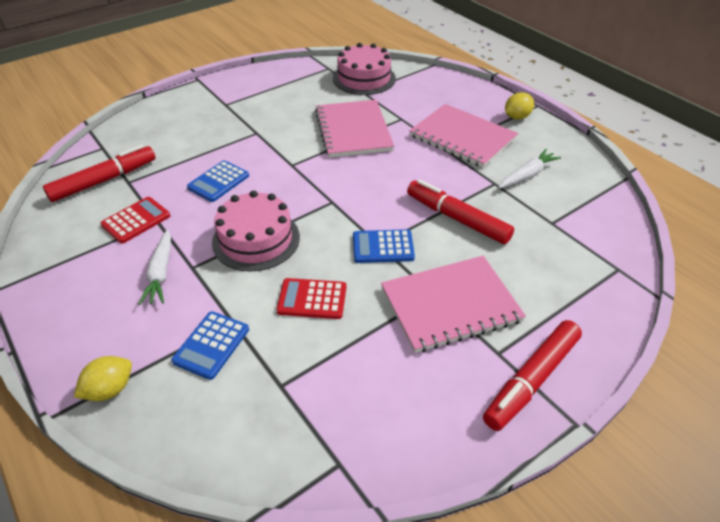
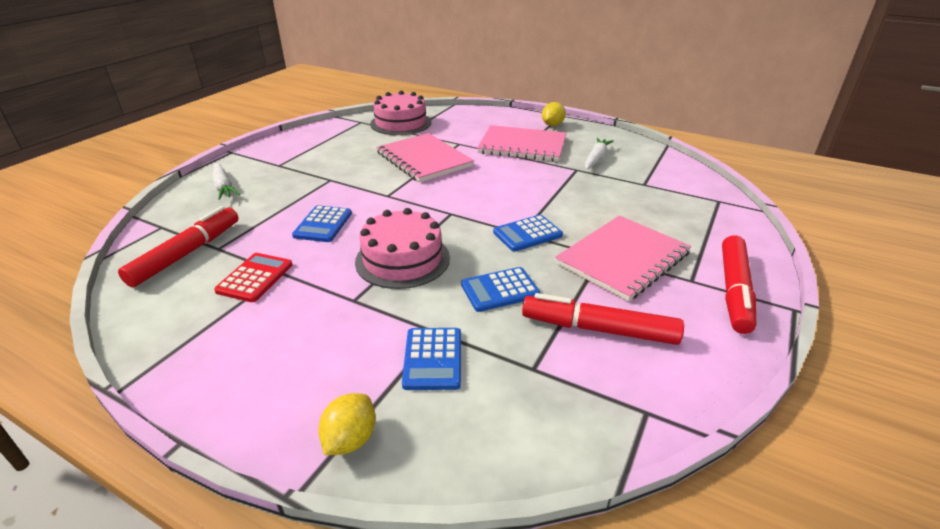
camera: 25 degrees left, 10 degrees down
(160, 273) = (322, 314): white carrot -> white carrot (224, 187)
(312, 299) = (500, 290): red calculator -> blue calculator
(457, 218) = (570, 199): red marker -> red marker (598, 329)

